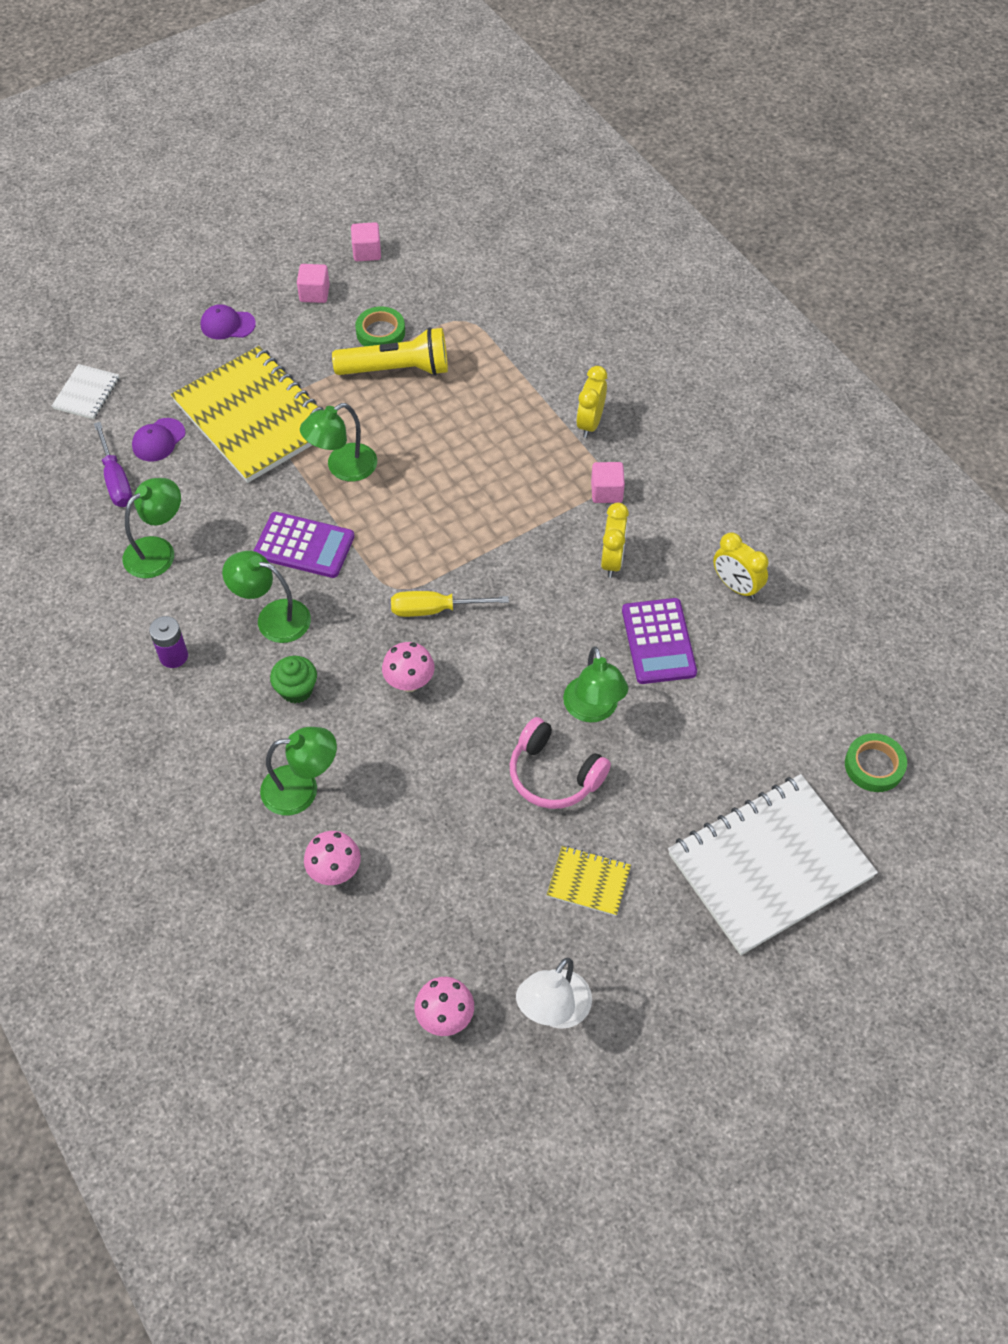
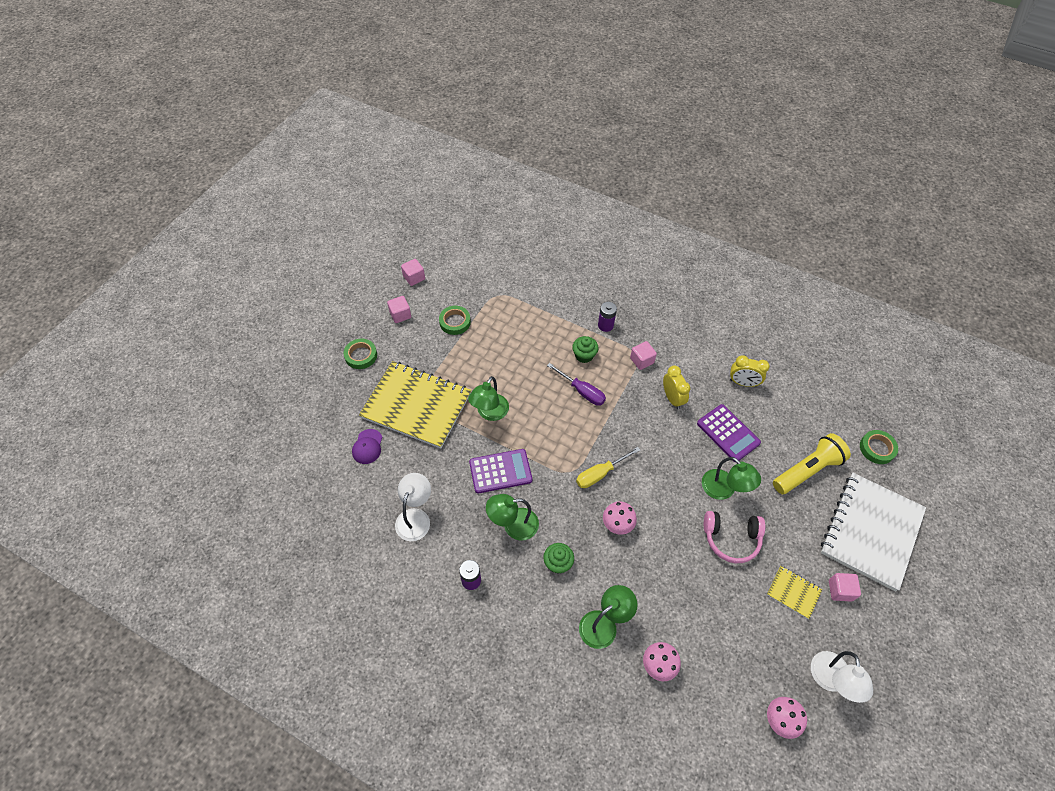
camera: 30 degrees left, 0 degrees up
(86, 393) = (301, 437): white notebook -> none
(116, 480) = (358, 484): purple screwdriver -> purple screwdriver (582, 391)
(158, 551) = (415, 517): green lamp -> white lamp
(227, 324) = (361, 355): purple cap -> green tape
(397, 369) = (479, 340): yellow flashlight -> yellow flashlight (807, 470)
(528, 450) = (584, 355): none -> green cupcake
(588, 882) = (793, 592): yellow notebook -> yellow notebook turned 45 degrees clockwise
(590, 423) = (605, 325): yellow clock -> purple battery
(659, 913) = (840, 590): none -> pink cube

